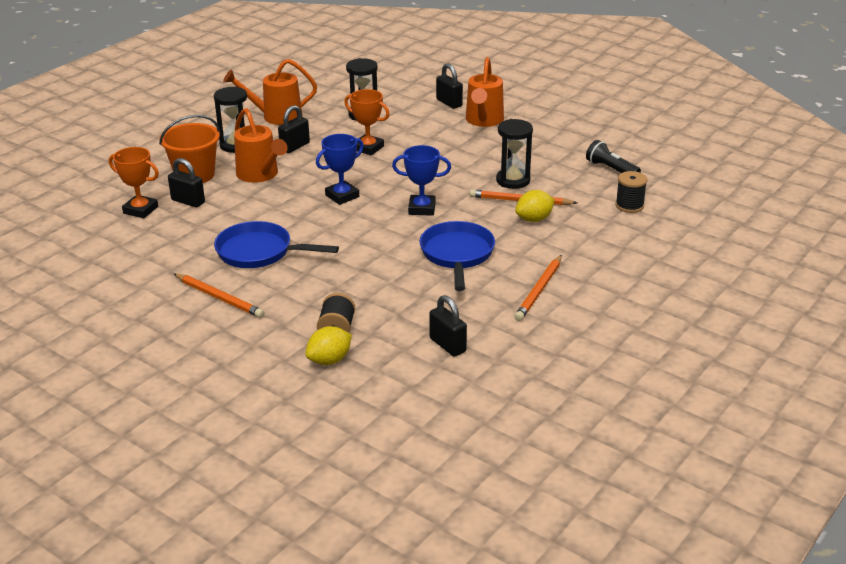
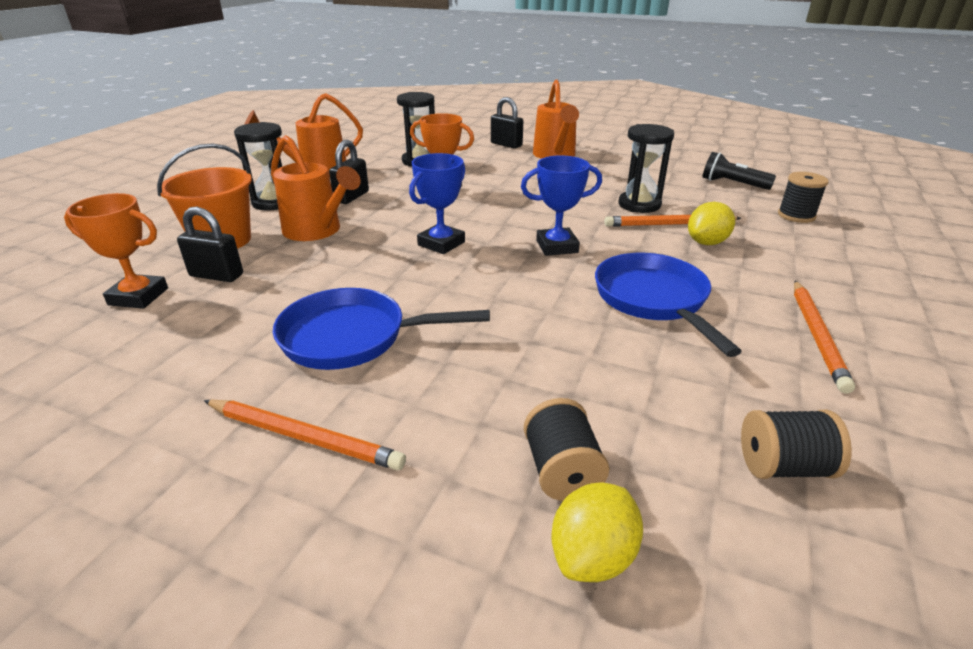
camera: 15 degrees left, 0 degrees up
(447, 345) = (783, 466): black padlock -> black spool

